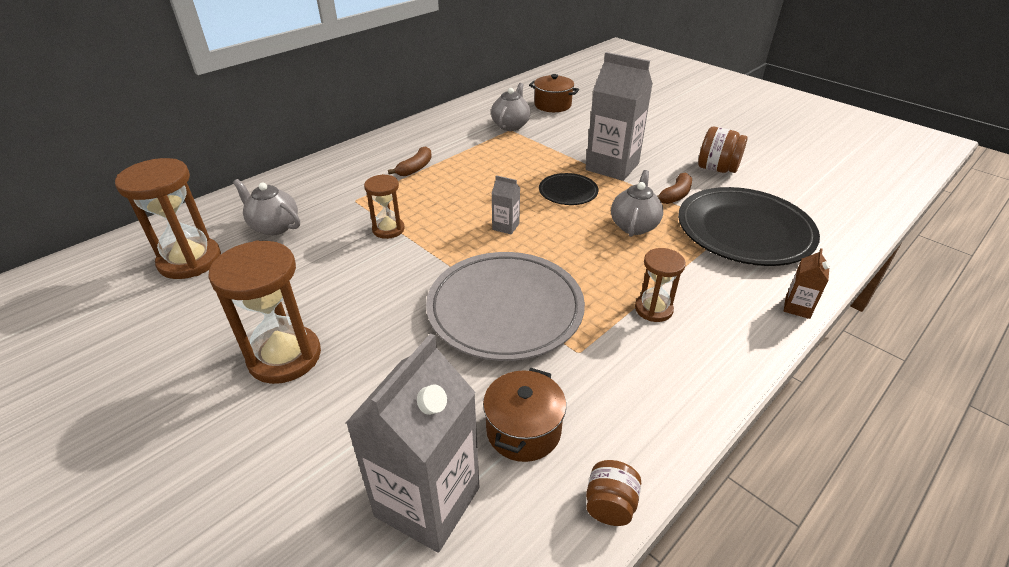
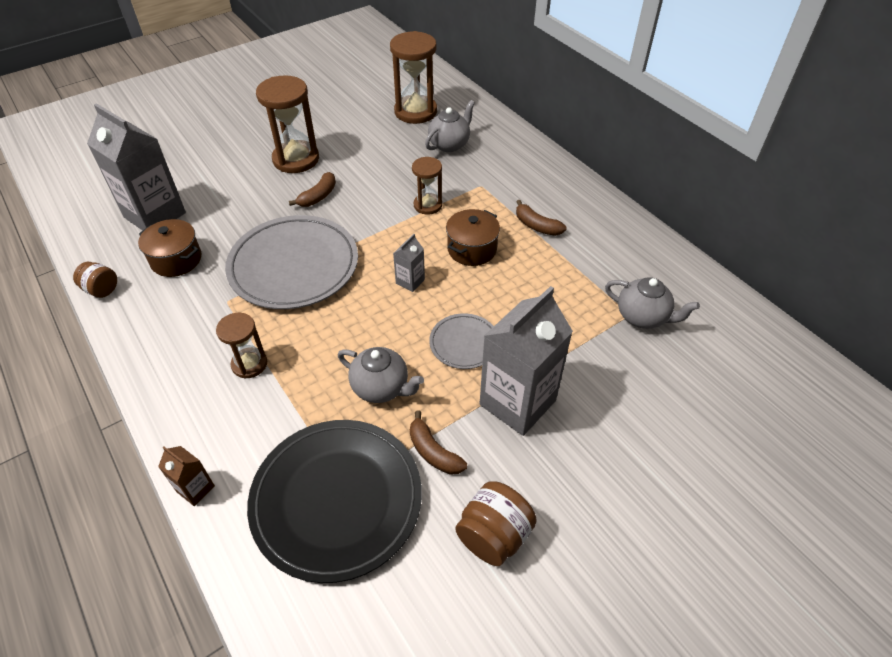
camera: 100 degrees right, 10 degrees up
(374, 315) = (318, 196): none -> brown banana
(552, 105) = (716, 376): brown pot -> brown pot (472, 249)
(568, 192) = (464, 343): black plate -> grey plate

